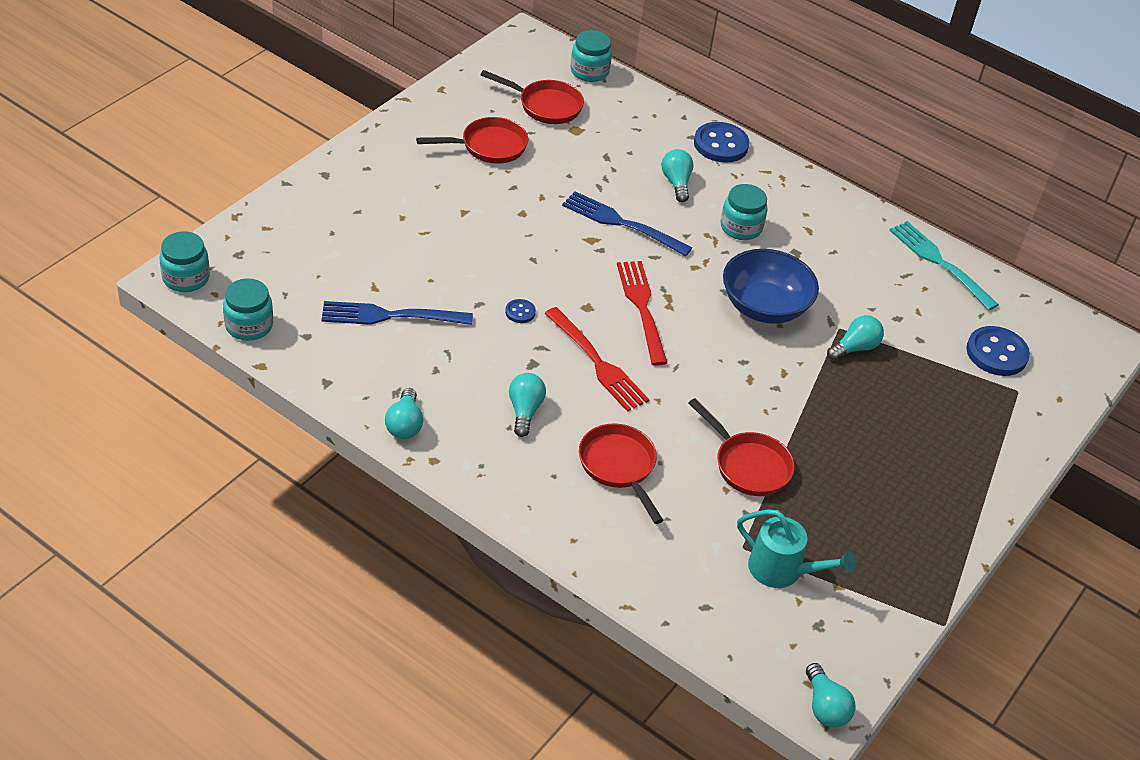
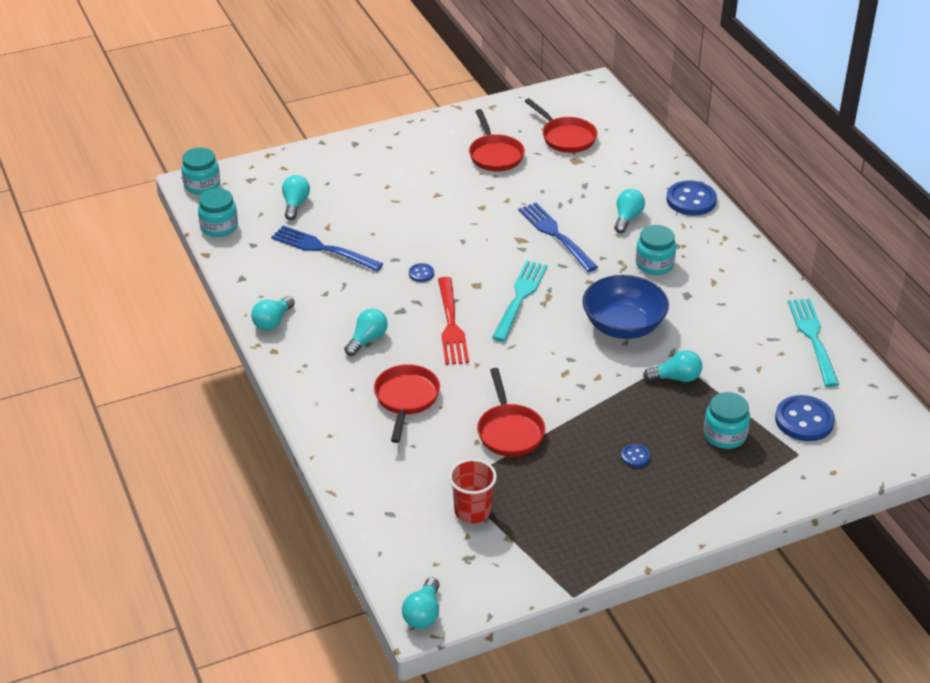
camera: 35 degrees right, 5 degrees down
(316, 270) = (295, 204): none -> turquoise light bulb
(488, 146) = (495, 155): red pan -> red pan turned 60 degrees clockwise
(589, 71) = (624, 121): turquoise jar -> turquoise jar (724, 435)
(642, 308) = (520, 298): red fork -> turquoise fork
(782, 571) = (472, 511): turquoise watering can -> red cup
(883, 448) = (635, 456): none -> blue button

